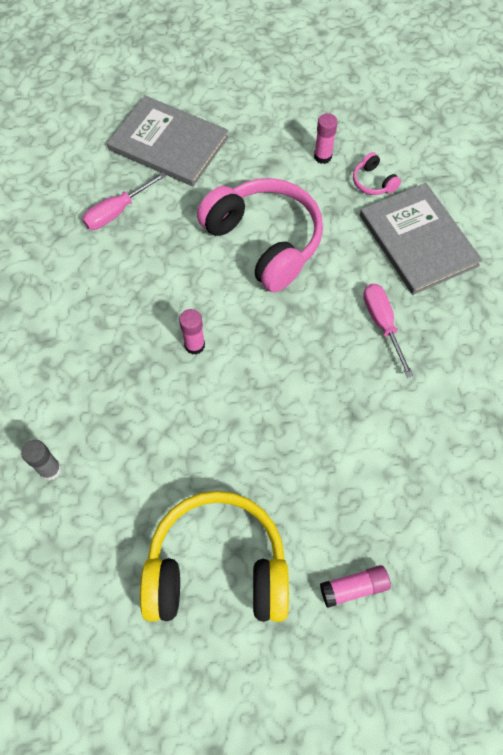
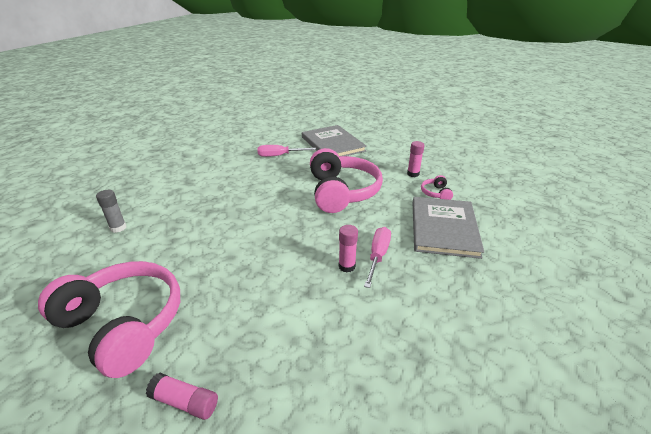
camera: 35 degrees right, 30 degrees down
(194, 345) = (253, 214): pink glue stick -> pink glue stick (347, 266)
(217, 567) = (124, 324): yellow headphones -> pink headphones

